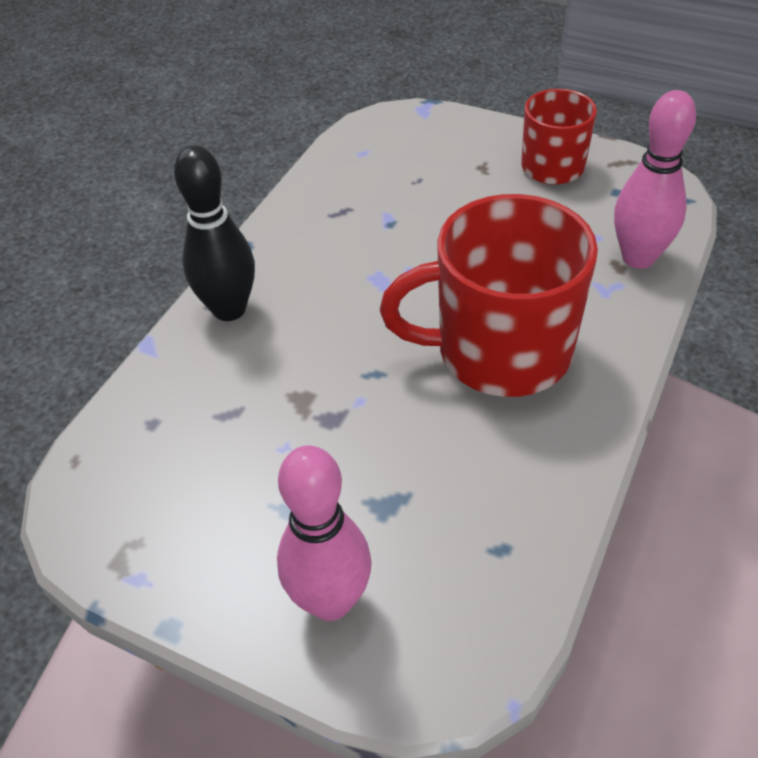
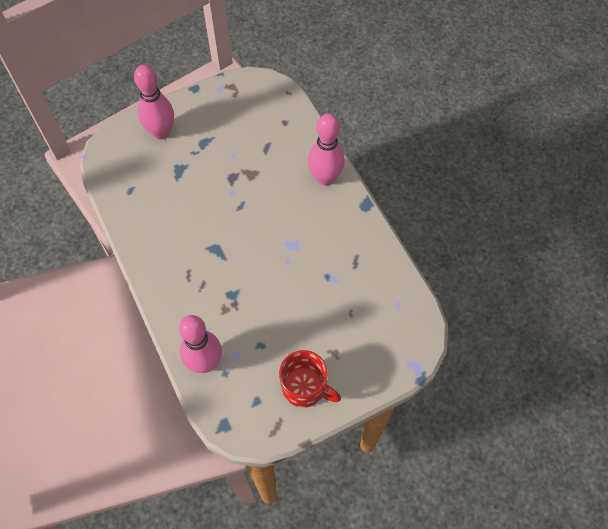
camera: 125 degrees right, 15 degrees up
(229, 309) = (325, 178): black bowling pin -> pink bowling pin
(499, 351) = (208, 257): red mug -> none

